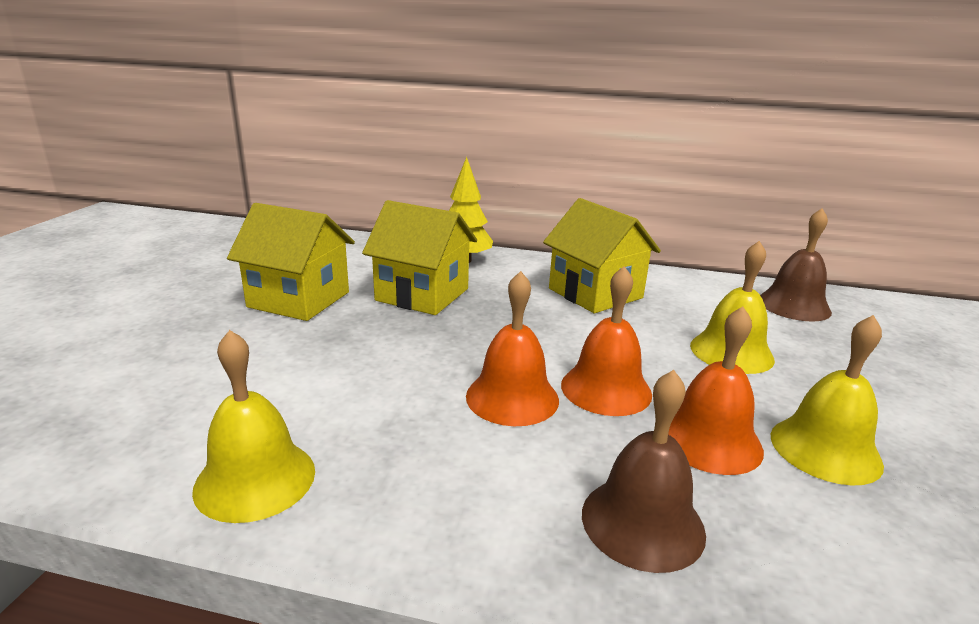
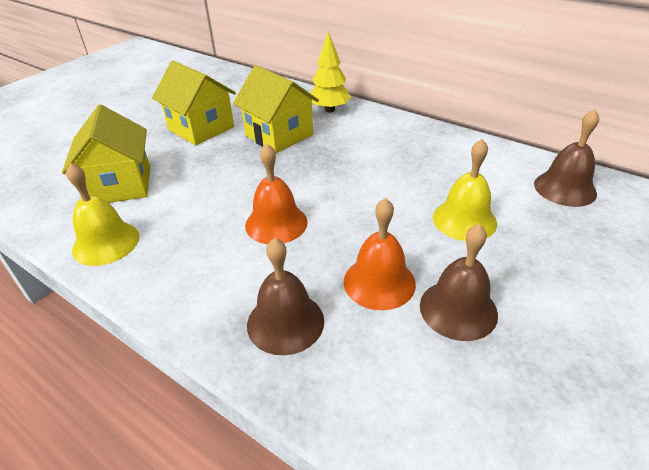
camera: 25 degrees right, 15 degrees up
(595, 293) = (403, 152): yellow house -> yellow house (120, 185)
(606, 389) = (342, 230): orange bell -> none
(825, 449) = (458, 309): yellow bell -> brown bell

